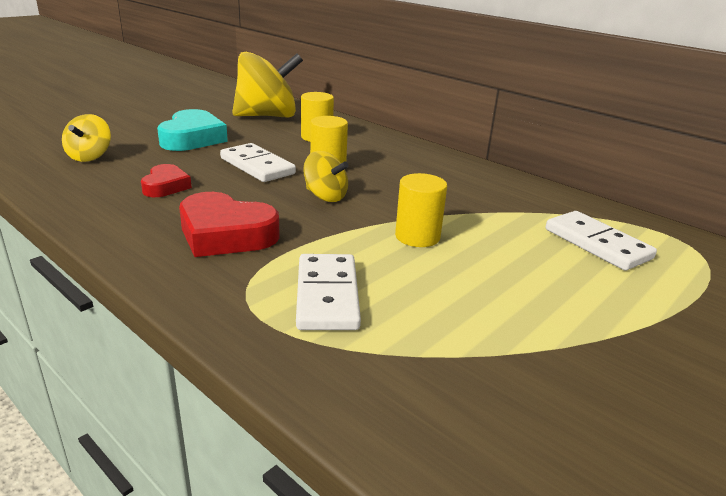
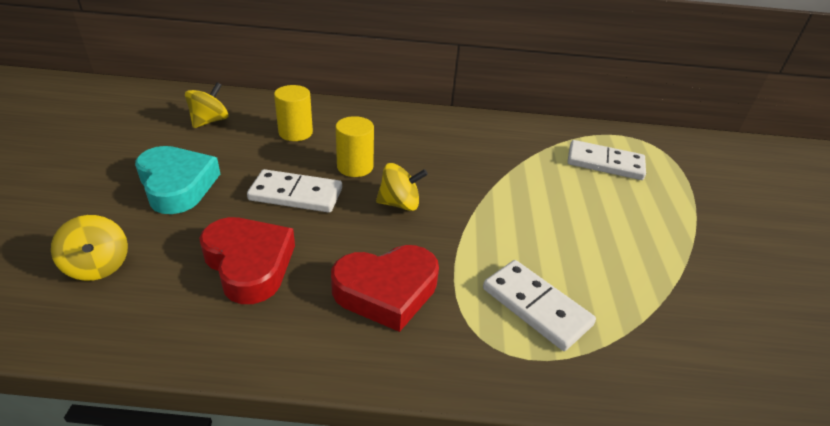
camera: 40 degrees left, 10 degrees up
(166, 186) = (249, 264): red heart -> red heart, size x1.69
(267, 116) = (210, 121): yellow spinning top -> yellow spinning top, size x0.51
(417, 236) = (512, 213): yellow cylinder -> none

